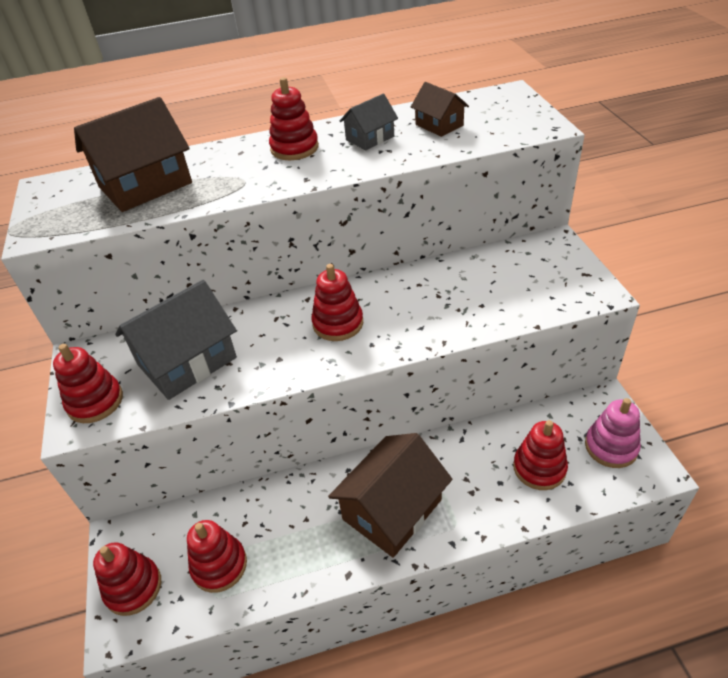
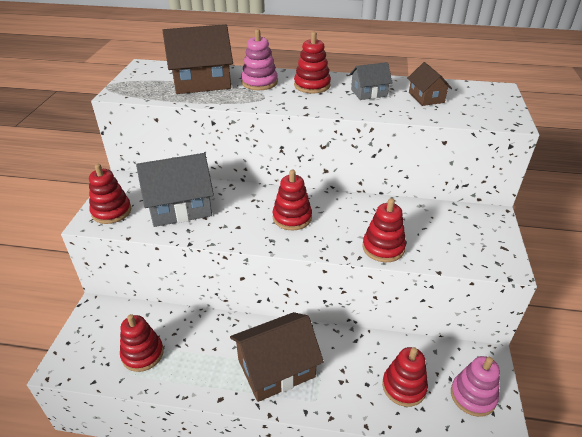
camera: 20 degrees right, 5 degrees down
(133, 587) = (85, 344): red stacking toy -> red stacking toy (383, 248)
(224, 163) = (259, 82): none -> pink stacking toy

